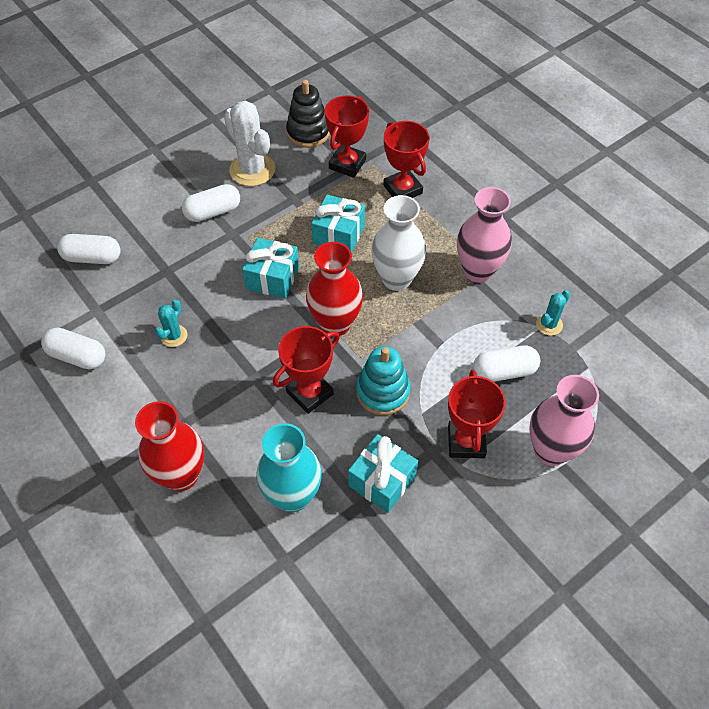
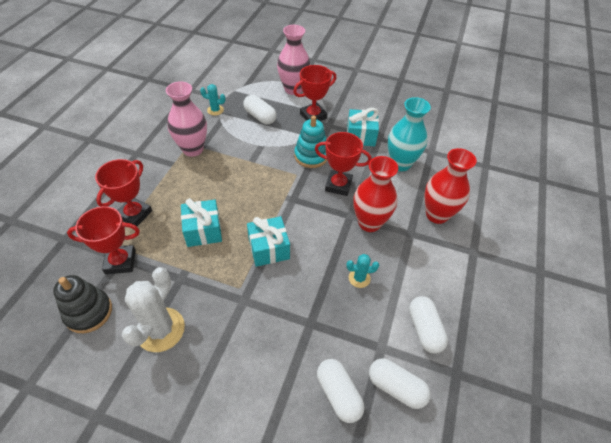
camera: 125 degrees left, 5 degrees down
(213, 212) = (228, 329): white capsule -> white capsule (396, 387)
(335, 324) = (281, 196): red vase -> red vase (369, 223)
(396, 279) = (224, 183): white vase -> none

